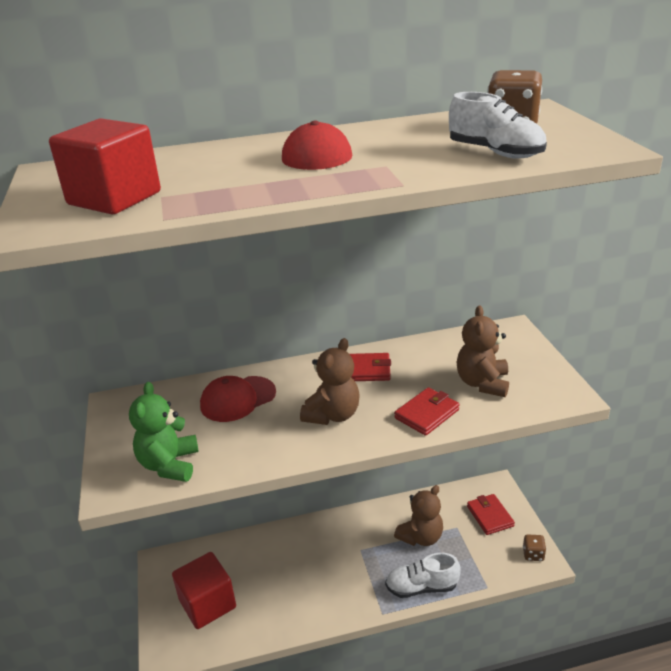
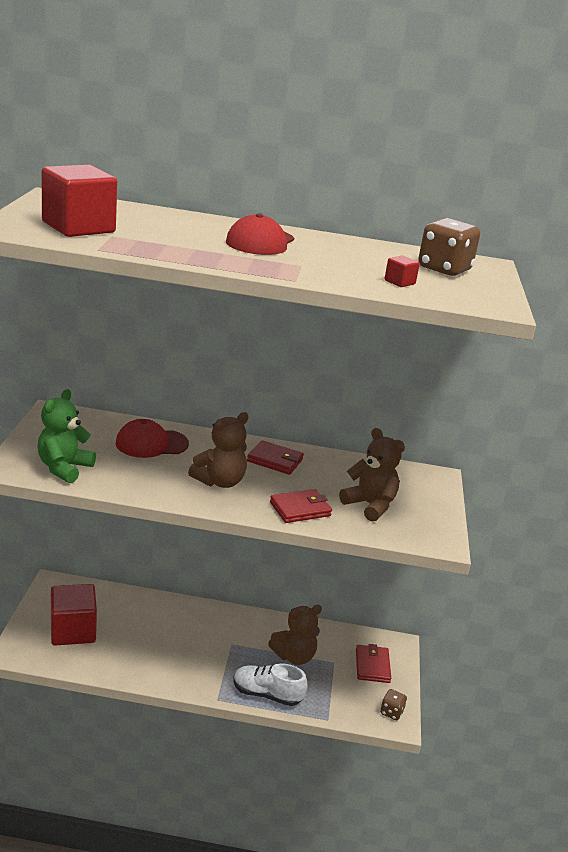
camera: 15 degrees right, 5 degrees down
(482, 383) = (370, 505): brown teddy bear -> brown teddy bear turned 105 degrees clockwise
(495, 153) = (399, 282): white shoe -> red cube

